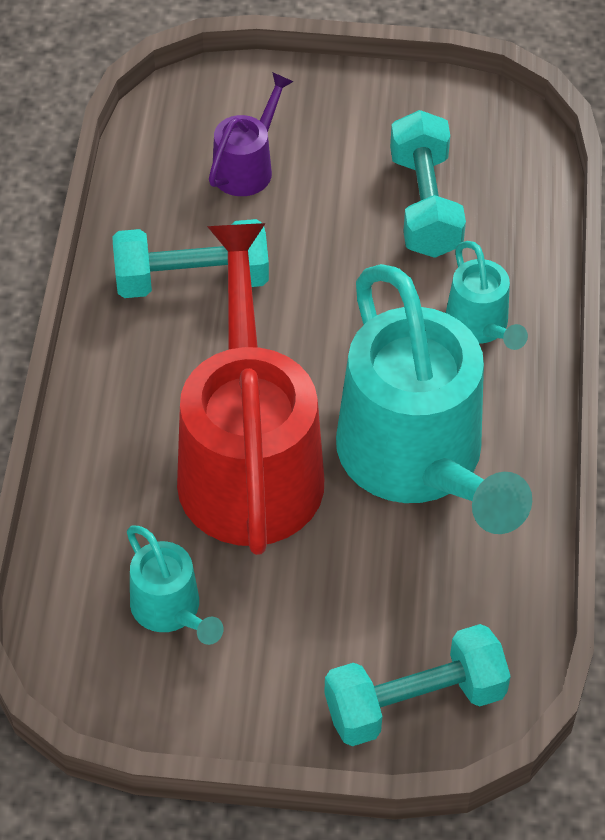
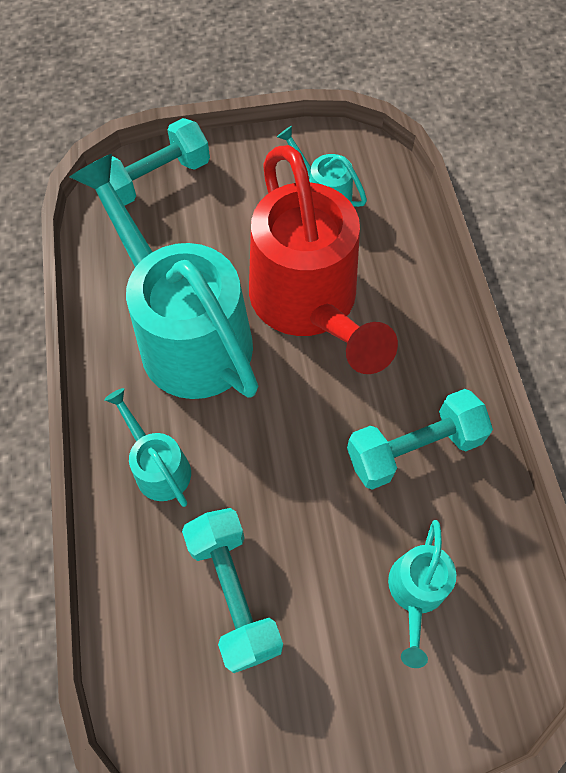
camera: 165 degrees right, 10 degrees up
(247, 166) = (415, 593): purple watering can -> turquoise watering can

